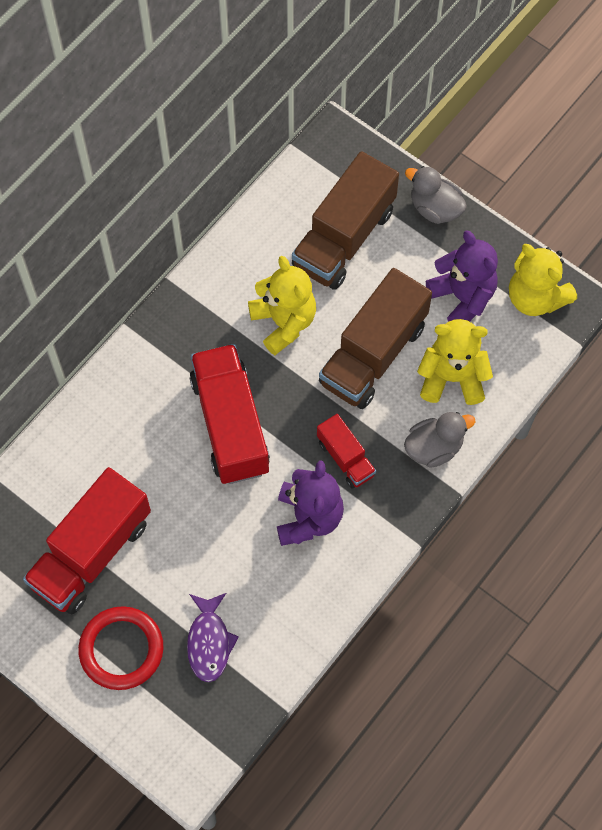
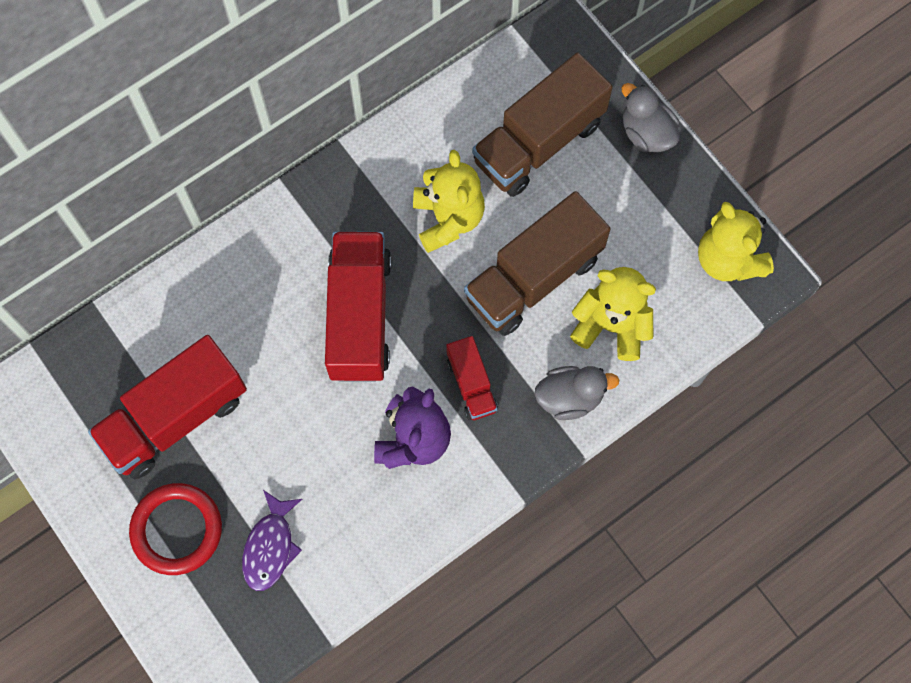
camera: 15 degrees right, 5 degrees up
(462, 297) = (648, 239): purple teddy bear -> none

